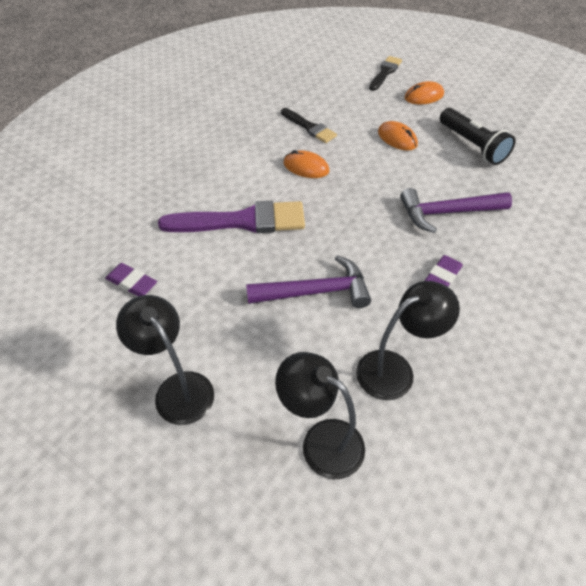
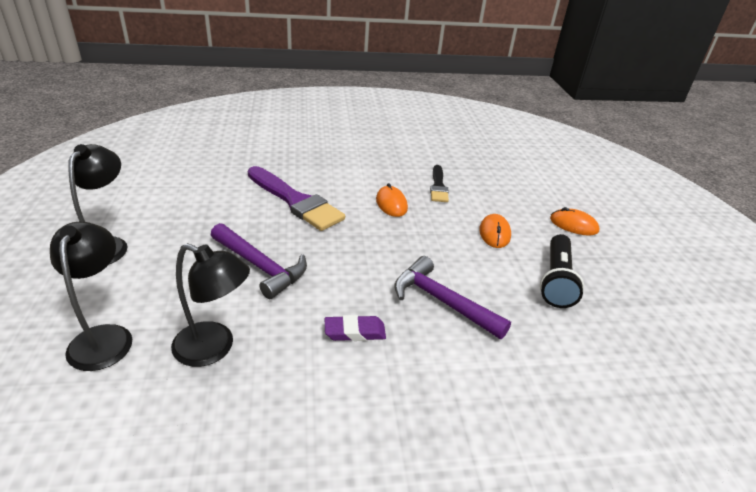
camera: 45 degrees right, 15 degrees down
(132, 283) = (187, 185): purple eraser -> none
(385, 72) = (566, 193): black brush -> none

